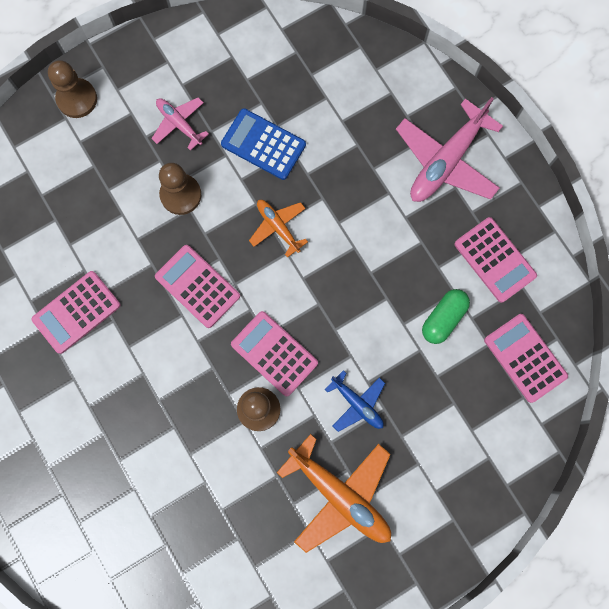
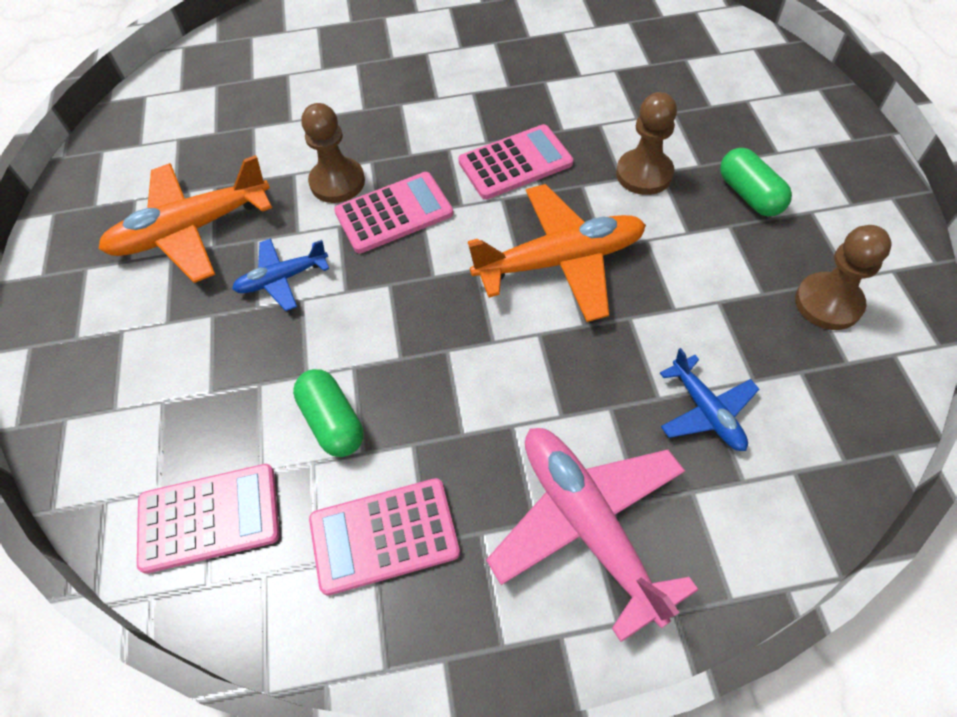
camera: 115 degrees right, 20 degrees down
(76, 312) = (533, 61): pink calculator -> none
(77, 99) = (808, 108): brown pawn -> brown pawn (828, 303)
(179, 124) = (749, 195): pink plane -> green capsule
(263, 144) = (692, 277): blue calculator -> none
(278, 227) = (560, 261): orange plane -> orange plane, size x1.83
(356, 118) = (706, 411): none -> blue plane

